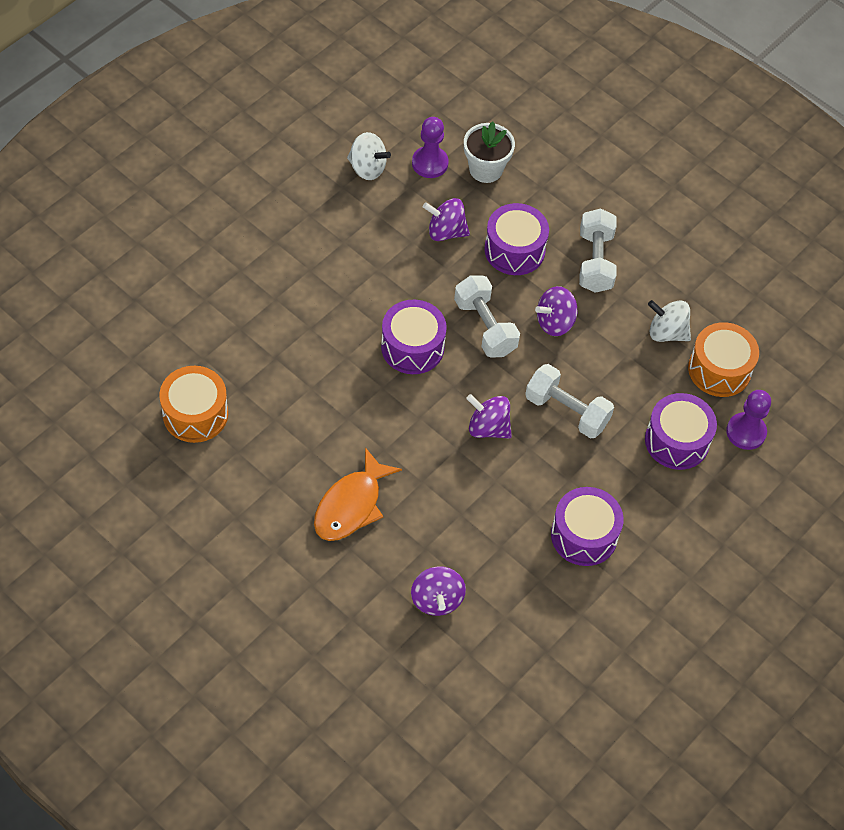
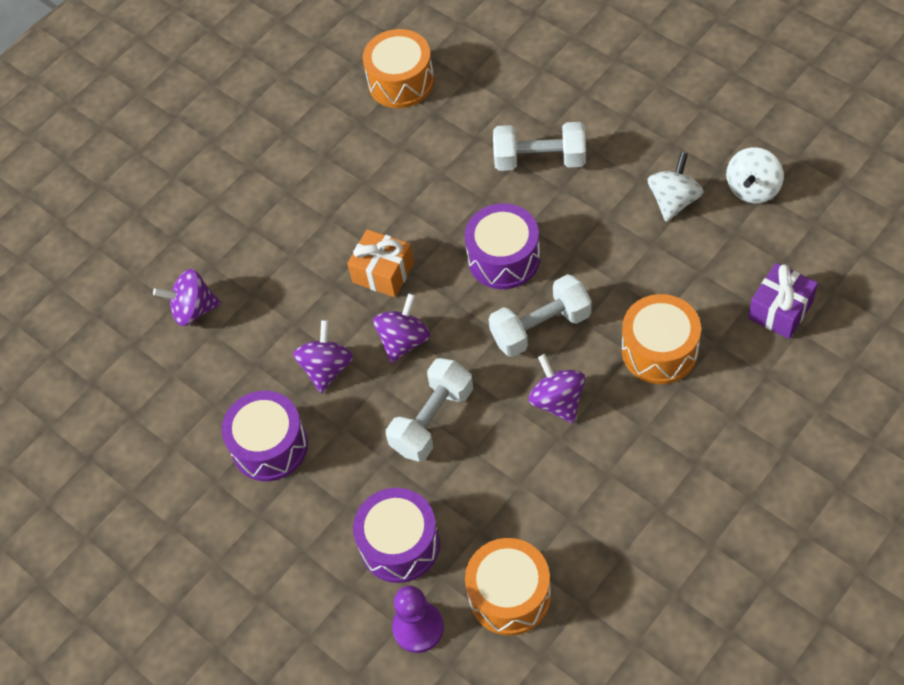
camera: 100 degrees right, 0 degrees up
(351, 505) = (301, 223): orange fish -> none
(415, 440) = (383, 273): none -> orange gift
(430, 163) = (775, 250): purple pawn -> none
(445, 231) = (673, 276): purple spinning top -> purple spinning top (327, 368)
(486, 169) = (780, 310): white flower pot -> purple gift
(514, 250) = (659, 350): purple drum -> orange drum
(595, 261) = (658, 442): white dumbbell -> white dumbbell (540, 159)
(666, 332) = (559, 530): white spinning top -> white spinning top (674, 200)

